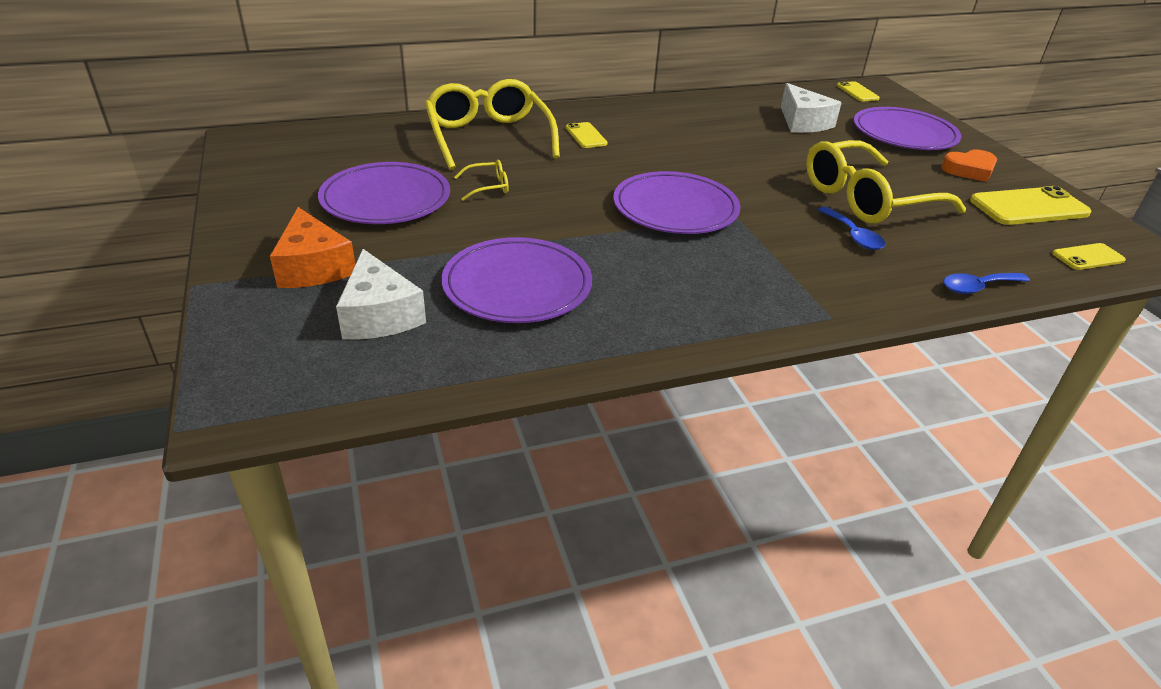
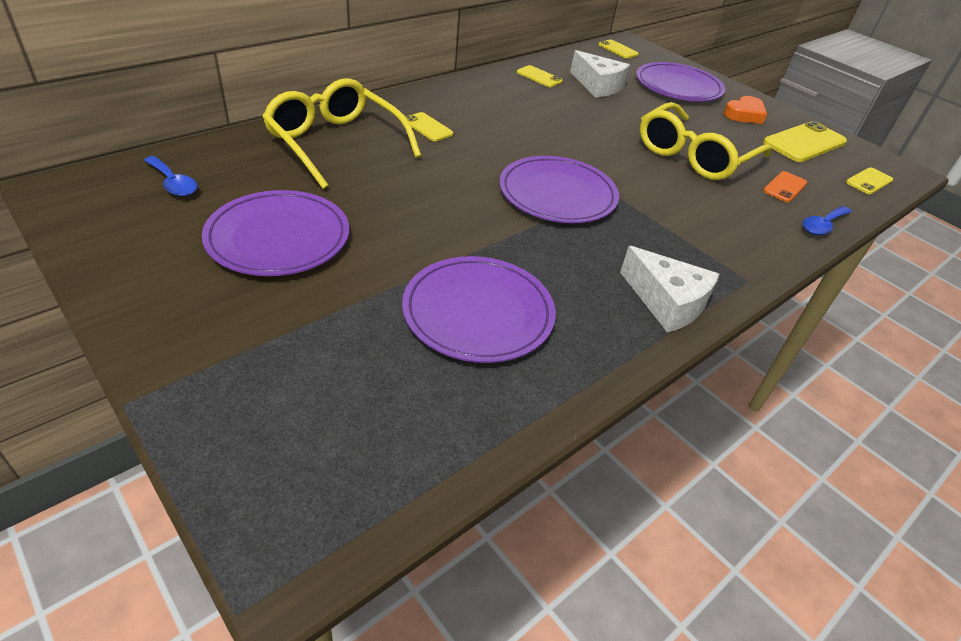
camera: 25 degrees left, 5 degrees up
(313, 267) = (255, 342): orange cheese -> none
(379, 315) = (367, 384): white cheese -> white cheese (666, 302)
(488, 187) = (374, 202): yellow glasses -> none
(740, 107) = (539, 77): none -> yellow phone
(853, 236) = (709, 194): blue spoon -> blue spoon (173, 183)
(960, 244) = (785, 187): none -> orange phone

